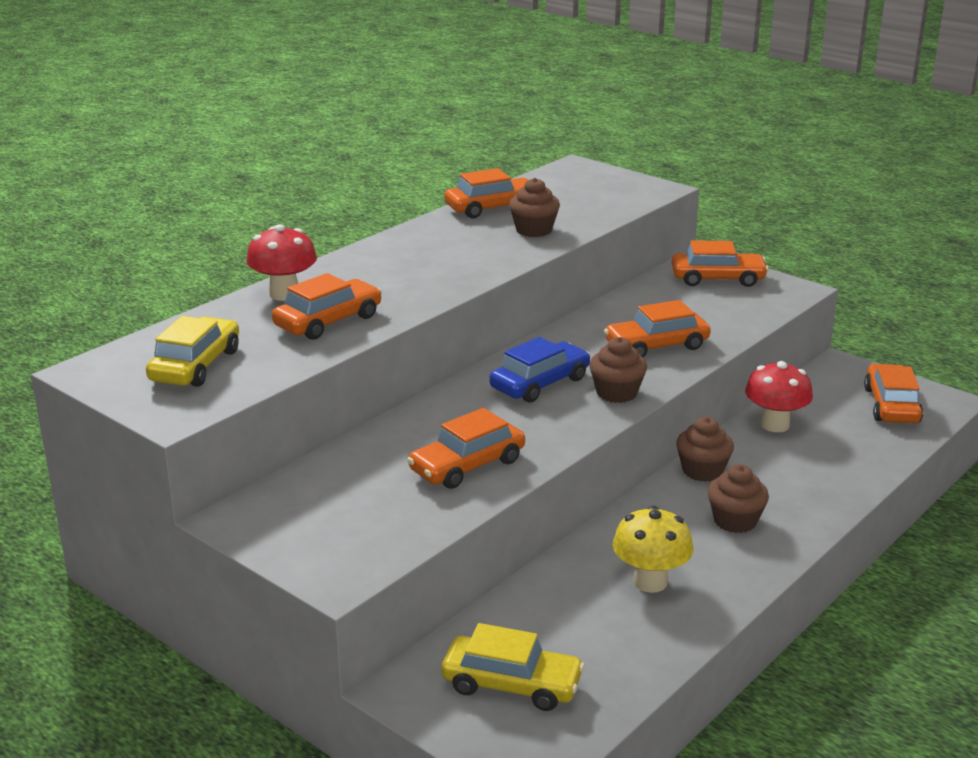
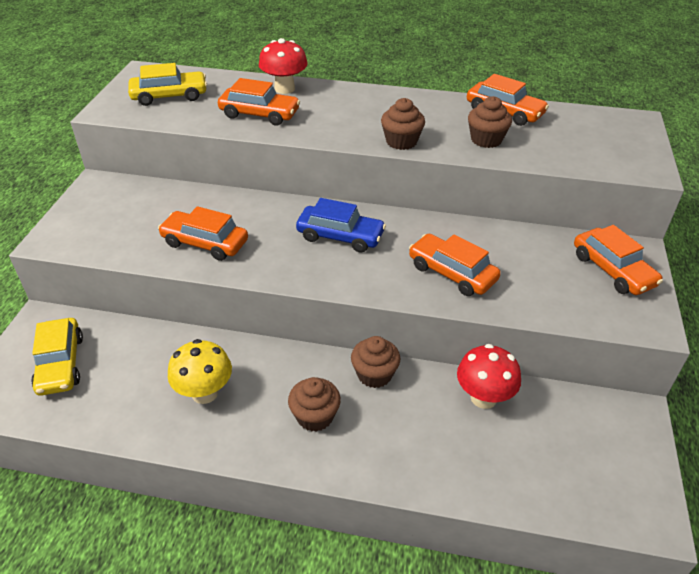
camera: 60 degrees right, 15 degrees up
(616, 393) = (356, 276): brown cupcake -> brown cupcake (401, 141)
(891, 405) = (597, 474): orange car -> none

